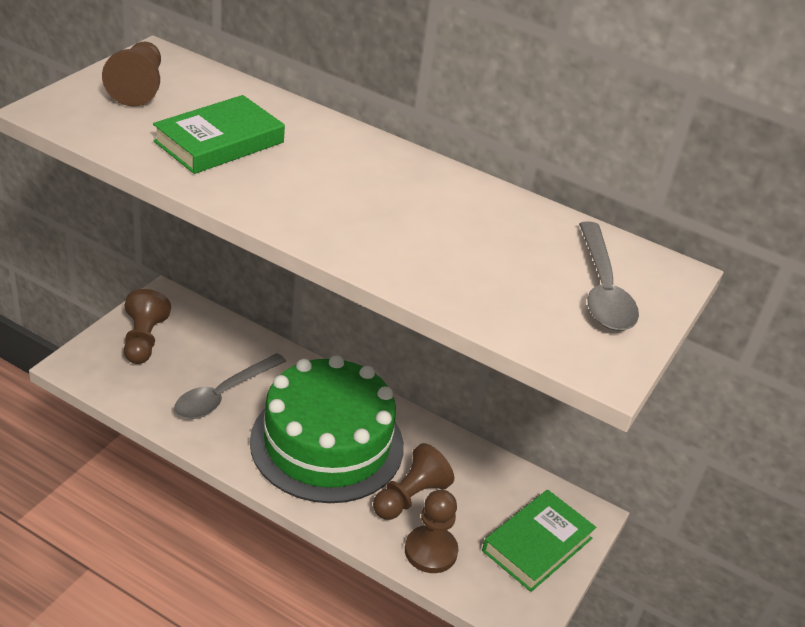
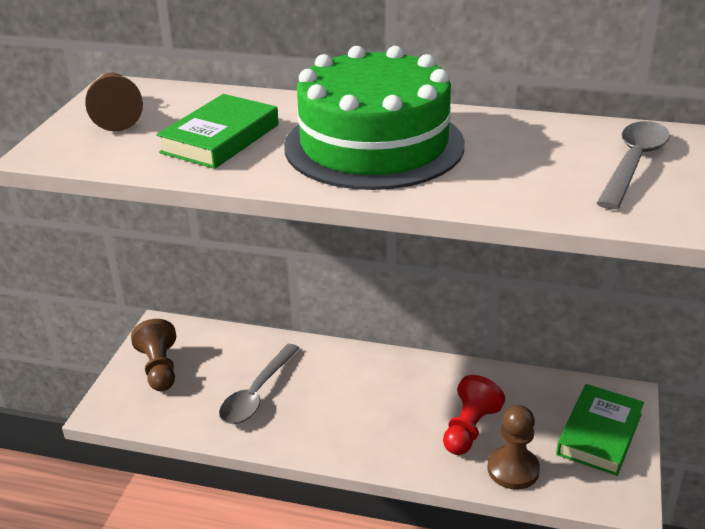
camera: 10 degrees left, 5 degrees down
(327, 443) = (372, 406): green cake -> green cake (374, 145)
(410, 497) = (469, 429): brown pawn -> red pawn
(602, 289) = (633, 164): grey spoon -> grey spoon turned 135 degrees counterclockwise

